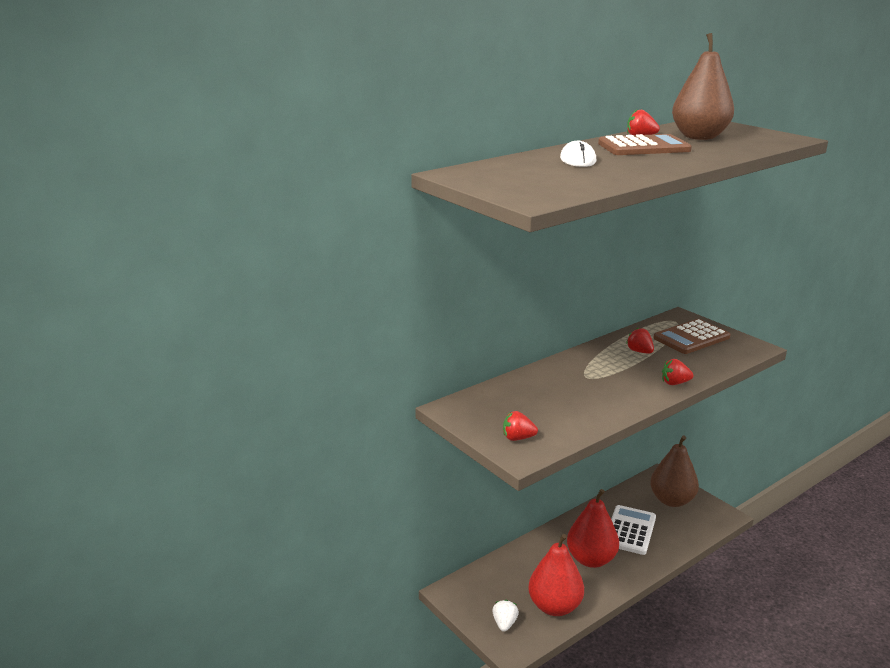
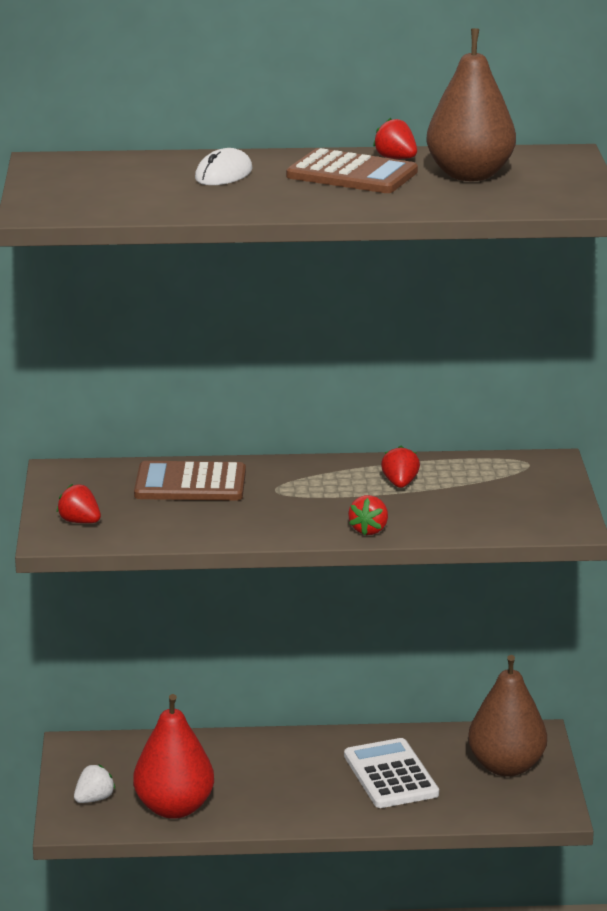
camera: 35 degrees right, 0 degrees up
(591, 559) = (290, 783): red pear -> none
(630, 530) = (390, 775): white calculator -> white calculator turned 75 degrees counterclockwise
(675, 383) = (369, 530): red strawberry -> red strawberry turned 105 degrees counterclockwise
(691, 338) = (506, 490): brown calculator -> brown calculator (190, 484)

